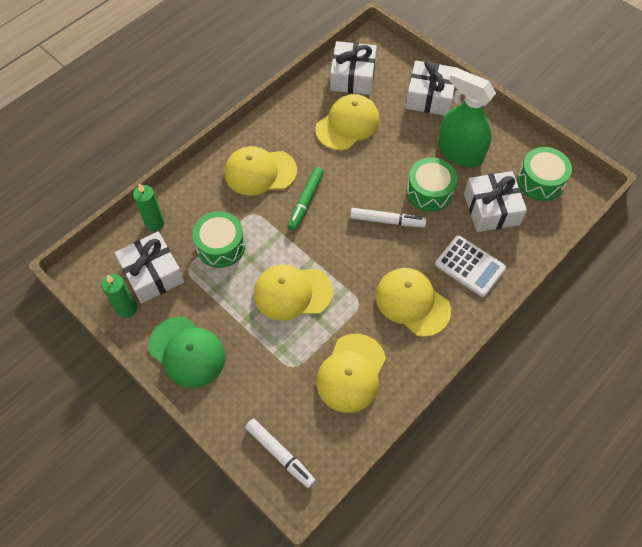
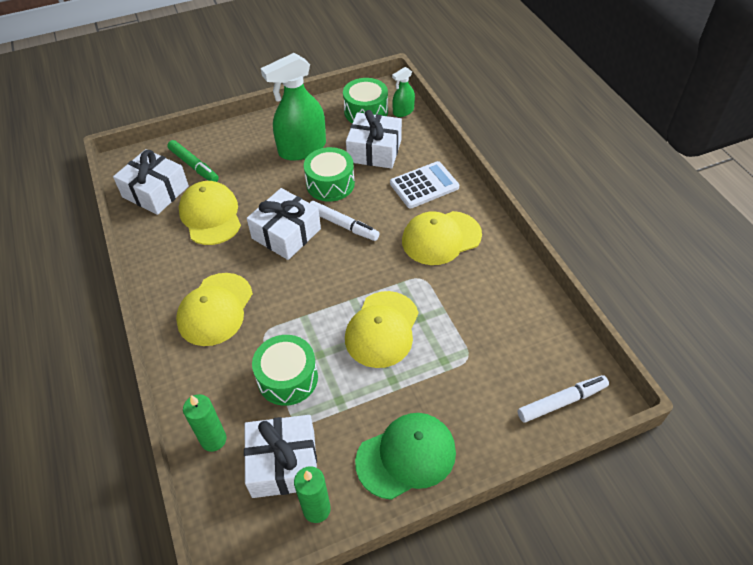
camera: 65 degrees left, 10 degrees down
(305, 201) = (279, 281): green marker -> green marker (194, 166)
(351, 373) = (494, 310): yellow cap -> none
(387, 221) = (343, 225): white marker -> white marker turned 90 degrees clockwise
(429, 97) = (226, 146): white gift -> white gift (286, 233)
(561, 212) = (403, 111): none -> green spray bottle

